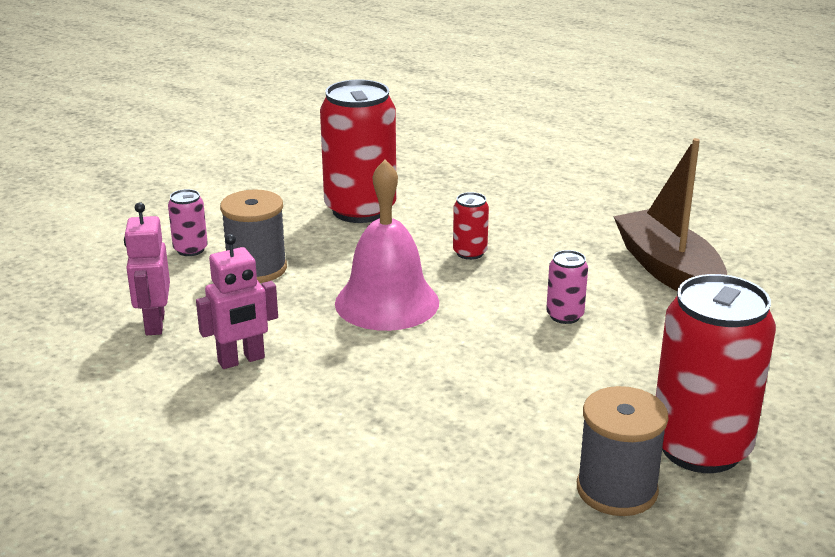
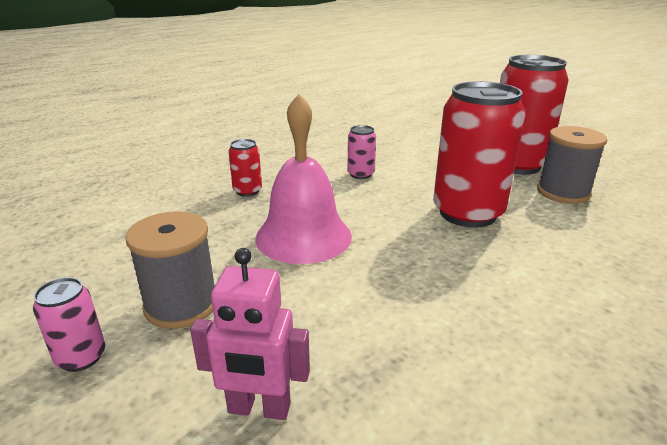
camera: 75 degrees left, 0 degrees up
(241, 360) = (374, 335): pink robot -> none
(360, 210) = (118, 227): red can -> red can (467, 213)
(668, 270) = (321, 139): brown boat -> none

